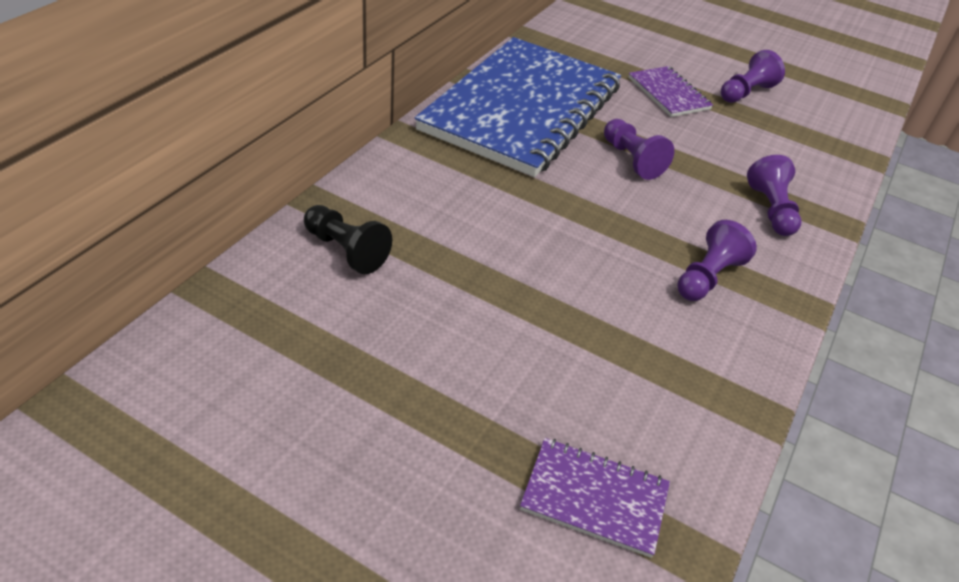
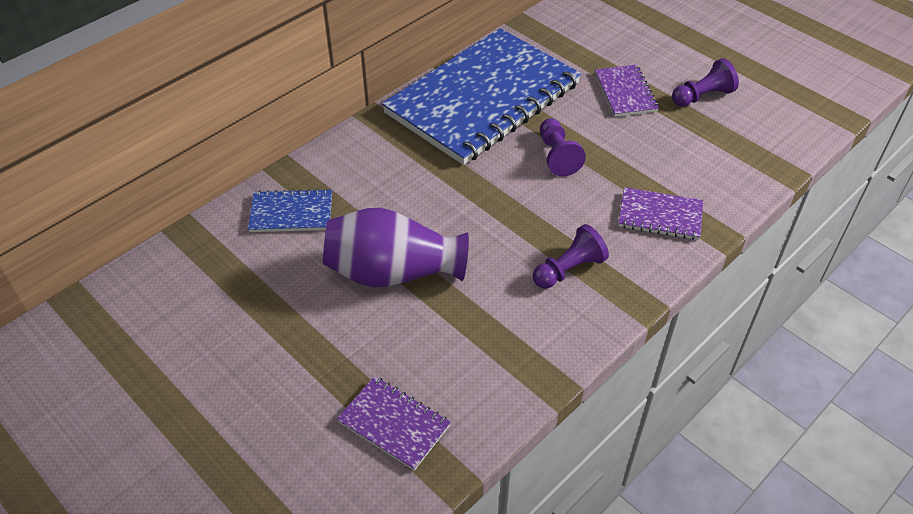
camera: 20 degrees right, 5 degrees up
(346, 250) = (291, 213): black pawn -> blue notebook
(505, 306) = (392, 272): none -> purple vase
(771, 210) = (660, 215): purple pawn -> purple notebook

